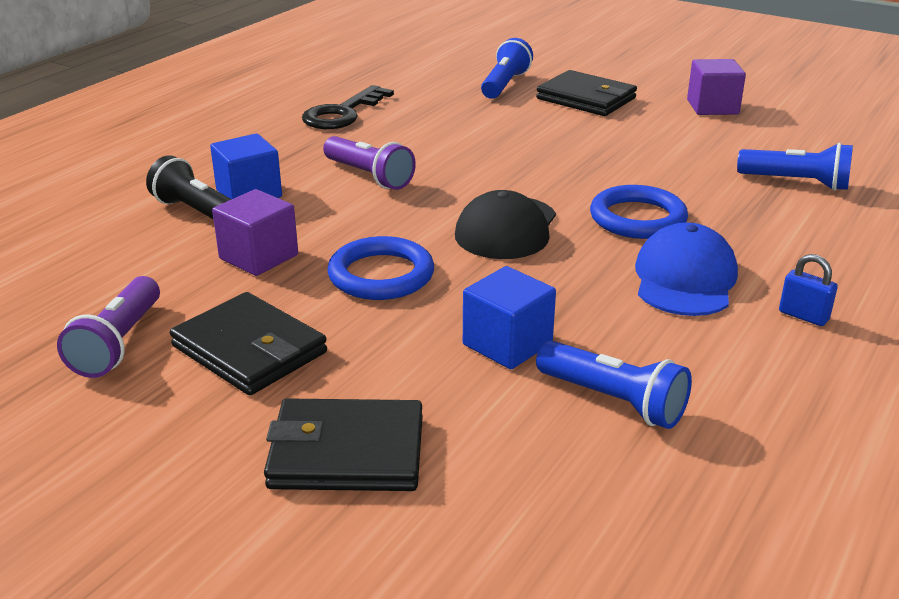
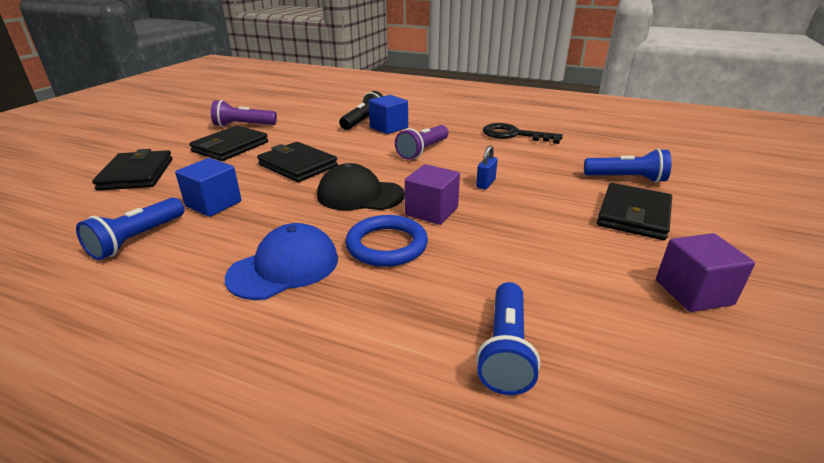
camera: 80 degrees right, 0 degrees up
(258, 257) = (318, 138): purple cube -> purple cube (431, 211)
(381, 275) = (298, 165): blue ring -> black wallet
(684, 279) = (284, 267): blue cap -> blue cap turned 45 degrees counterclockwise
(803, 316) = (212, 330): blue padlock -> blue padlock (485, 184)

